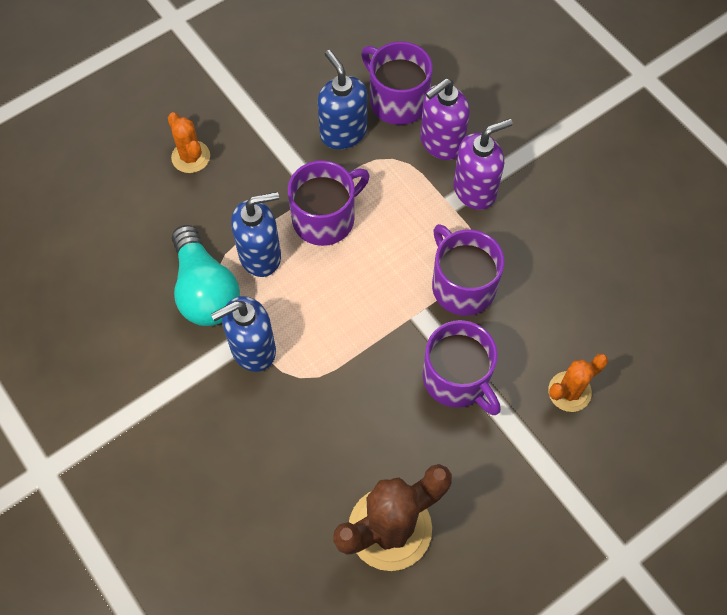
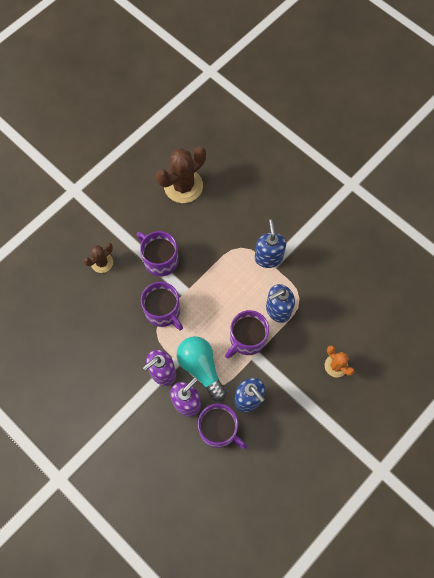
camera: 170 degrees right, 5 degrees up
(205, 290) = (302, 285): turquoise light bulb -> turquoise light bulb (201, 368)
(252, 349) = (268, 257): blue soap dispenser -> blue soap dispenser turned 60 degrees counterclockwise
(569, 391) = (102, 262): orange cactus -> brown cactus

